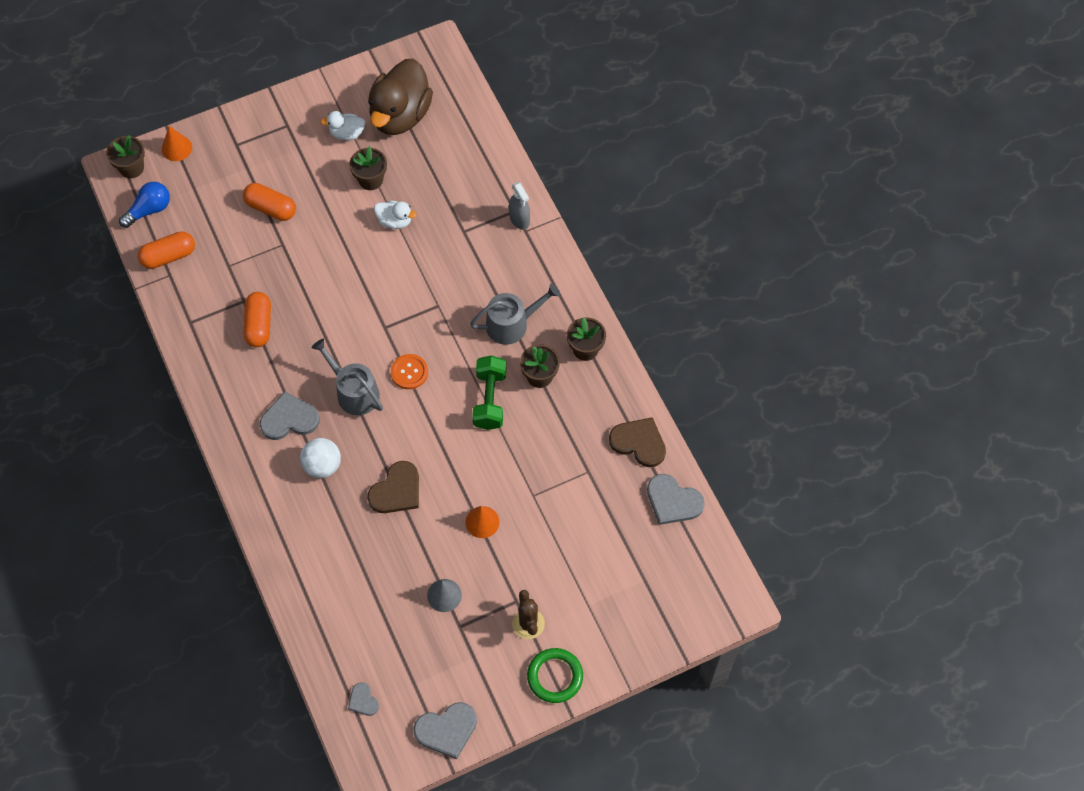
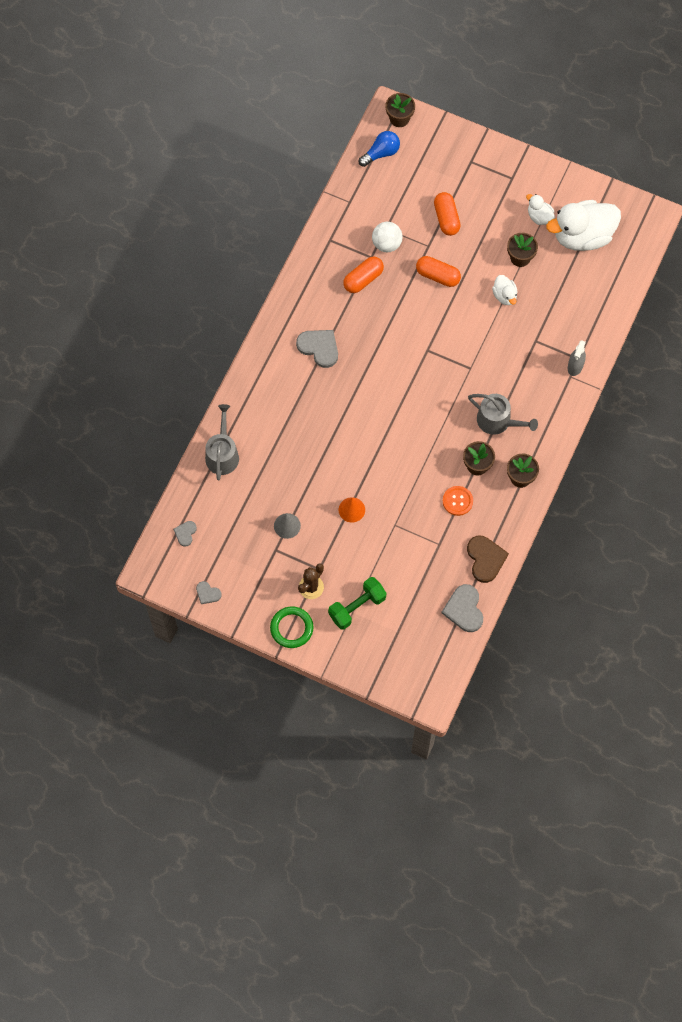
camera: 50 degrees right, 5 degrees up
(149, 210) = (381, 153): blue light bulb -> blue light bulb turned 45 degrees counterclockwise
(168, 256) = (361, 190): orange capsule -> orange capsule (438, 276)
(176, 148) = (436, 131): orange cone -> none
(322, 465) = (306, 391): white ball -> white ball (386, 244)
(354, 392) = (369, 368): grey watering can -> grey watering can (222, 454)
(396, 490) = (328, 445): brown heart -> none
(400, 115) = (582, 236): brown duck -> white duck
(409, 372) = (410, 389): orange button -> orange button (457, 501)
(446, 730) = (207, 593): grey heart -> grey heart, size x0.55
(489, 399) = (435, 449): green dumbbell -> green dumbbell (357, 607)

